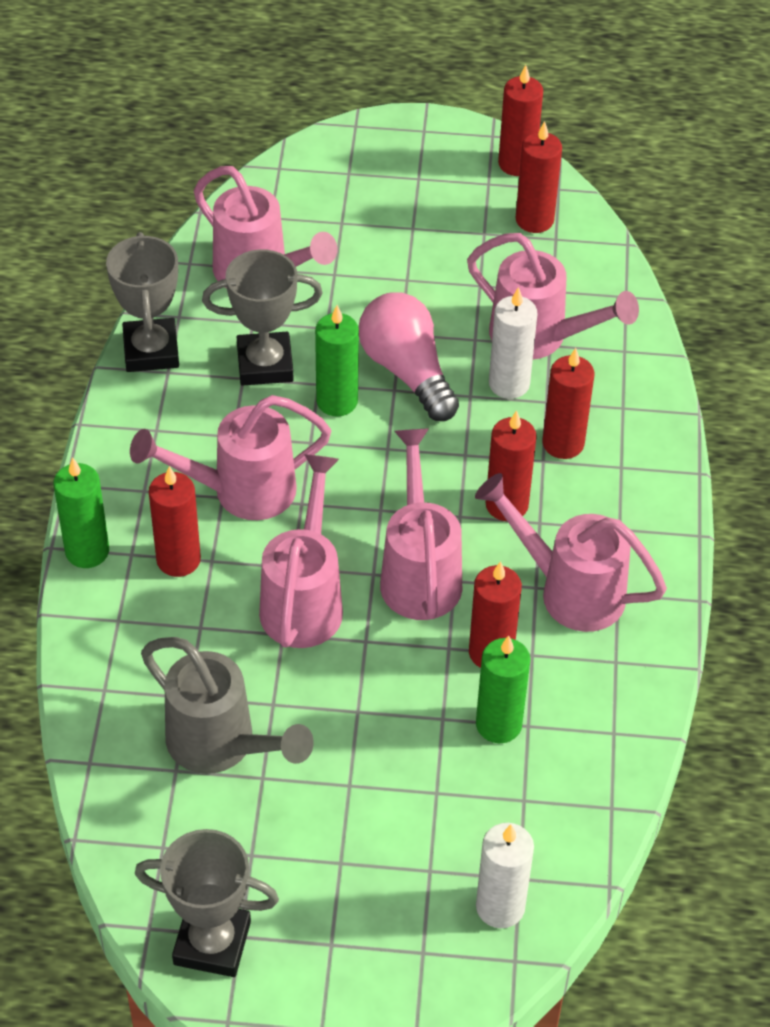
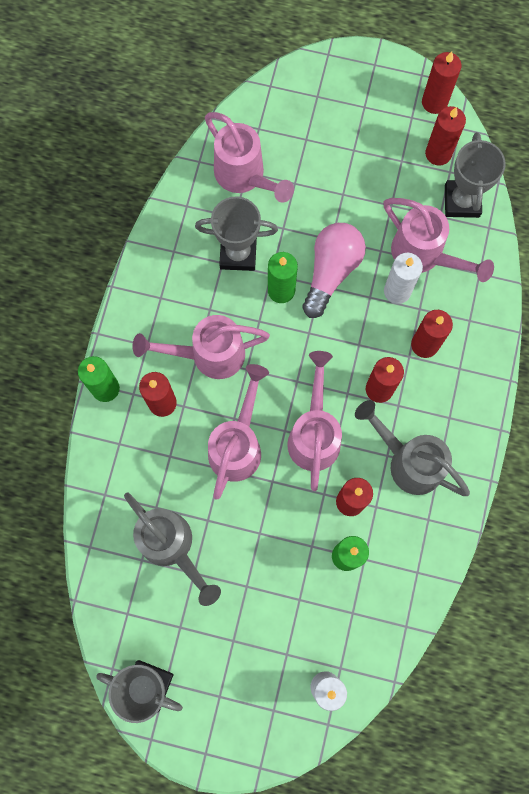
camera: 10 degrees right, 25 degrees up
(151, 351) = (165, 232): grey trophy -> grey trophy (462, 201)
(407, 371) = (331, 271): pink light bulb -> pink light bulb turned 45 degrees clockwise
(568, 590) = (408, 461): pink watering can -> grey watering can

